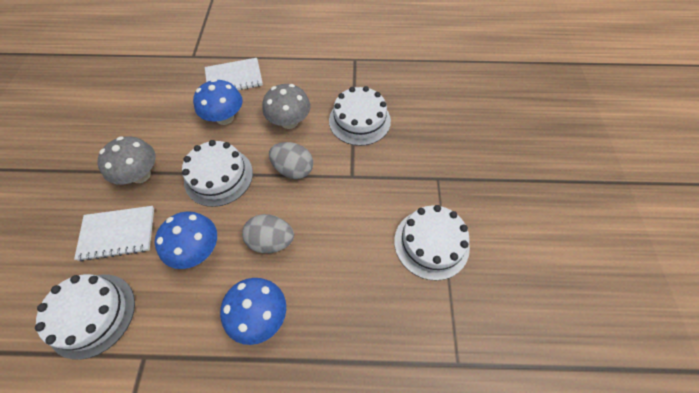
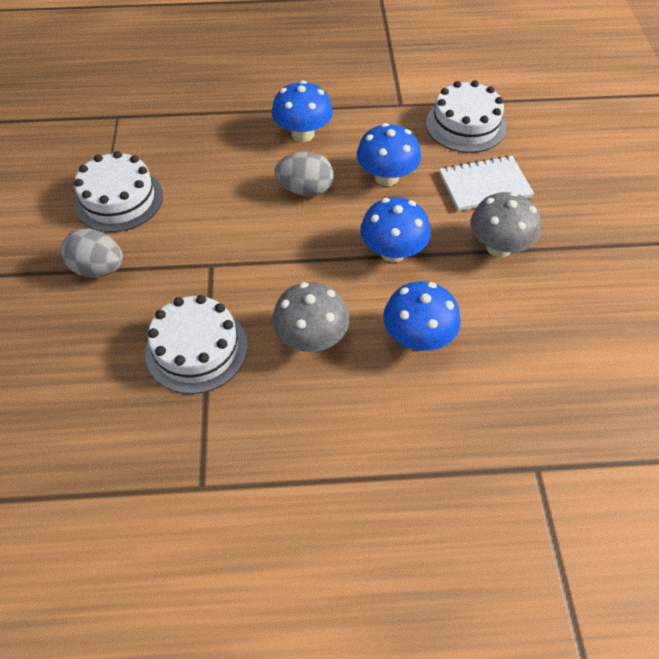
camera: 175 degrees right, 5 degrees down
(218, 176) = (392, 252): white cake -> blue mushroom
(234, 78) = (432, 419): white notebook -> none
(293, 169) = (292, 267): grey egg -> grey egg (98, 269)

